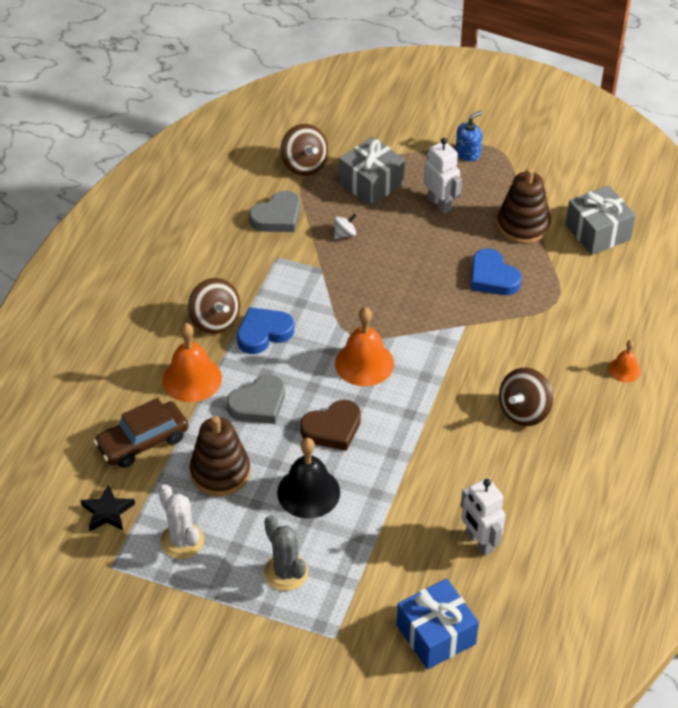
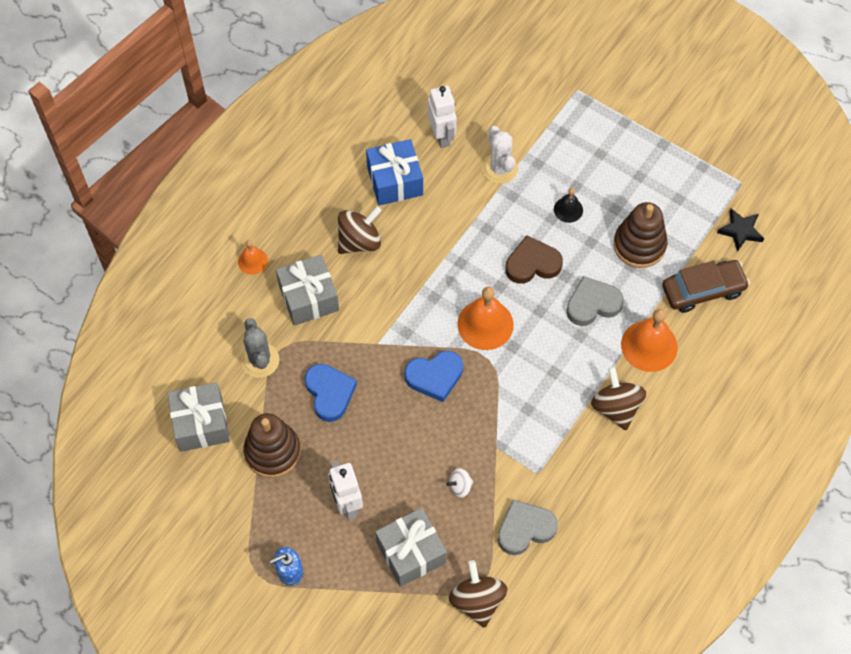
camera: 165 degrees left, 15 degrees up
(182, 541) = (681, 191): white cactus -> white cactus (499, 169)
(263, 333) = (571, 381): blue heart -> blue heart (435, 377)
(286, 572) = (602, 147): grey cactus -> grey cactus (260, 360)
(308, 492) = (568, 209): black bell -> black bell, size x0.54
(436, 634) = (500, 75): blue gift -> blue gift (395, 181)
(551, 349) = (309, 298): none -> grey gift

